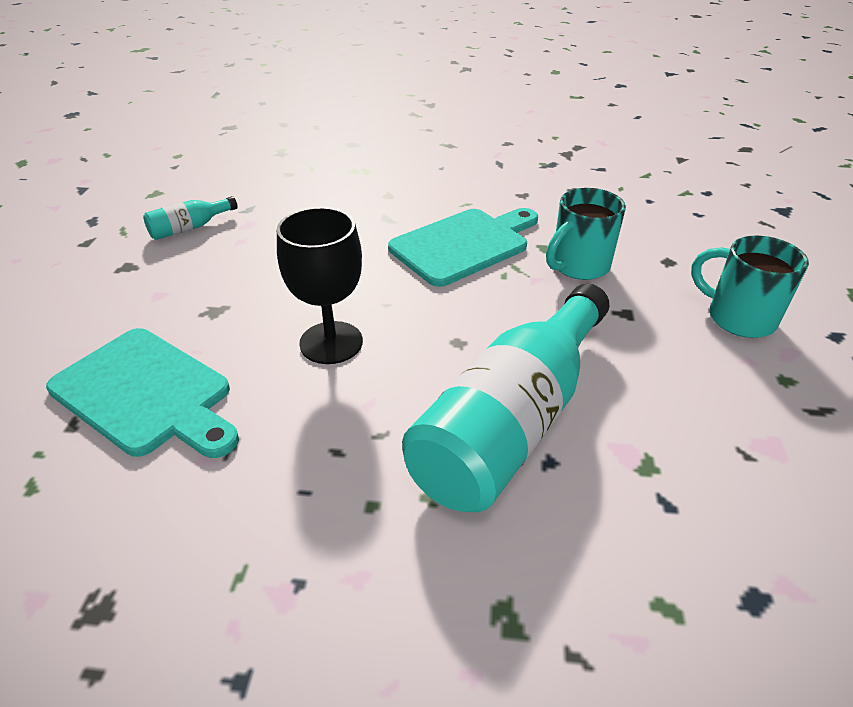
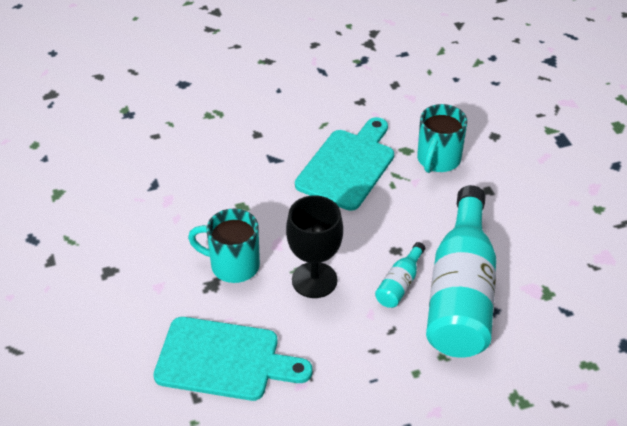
camera: 25 degrees left, 5 degrees up
(190, 228) = (123, 219): turquoise bottle -> turquoise bottle (400, 284)
(738, 318) = (556, 171): turquoise mug -> turquoise mug (232, 265)

